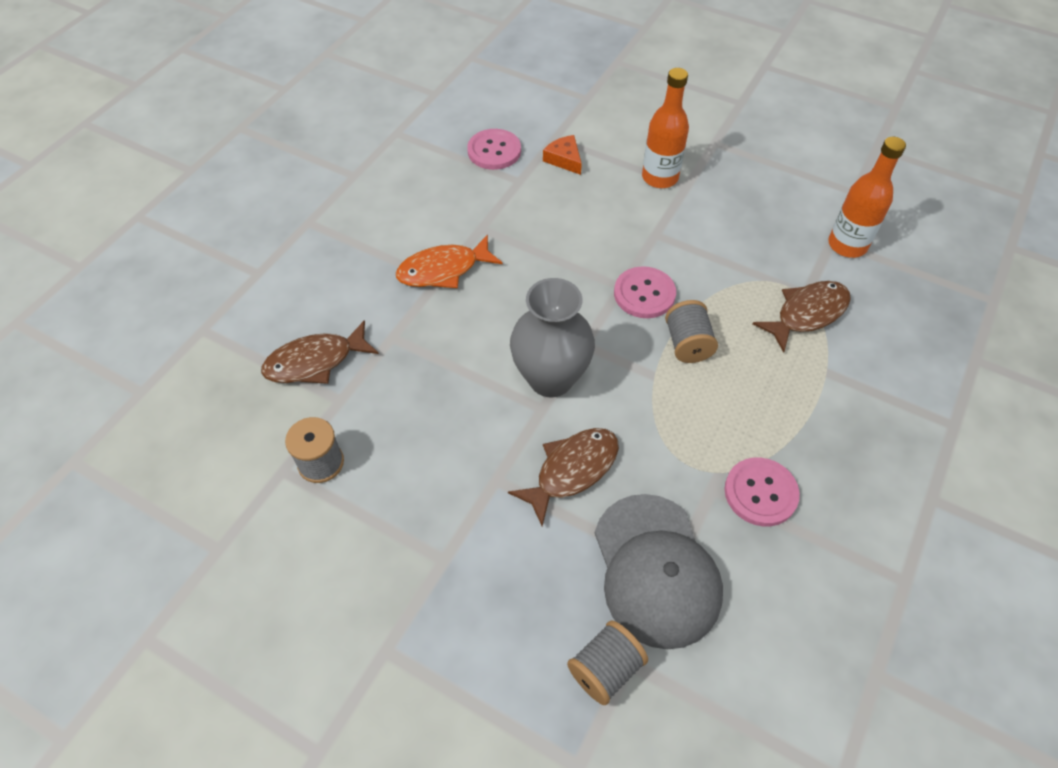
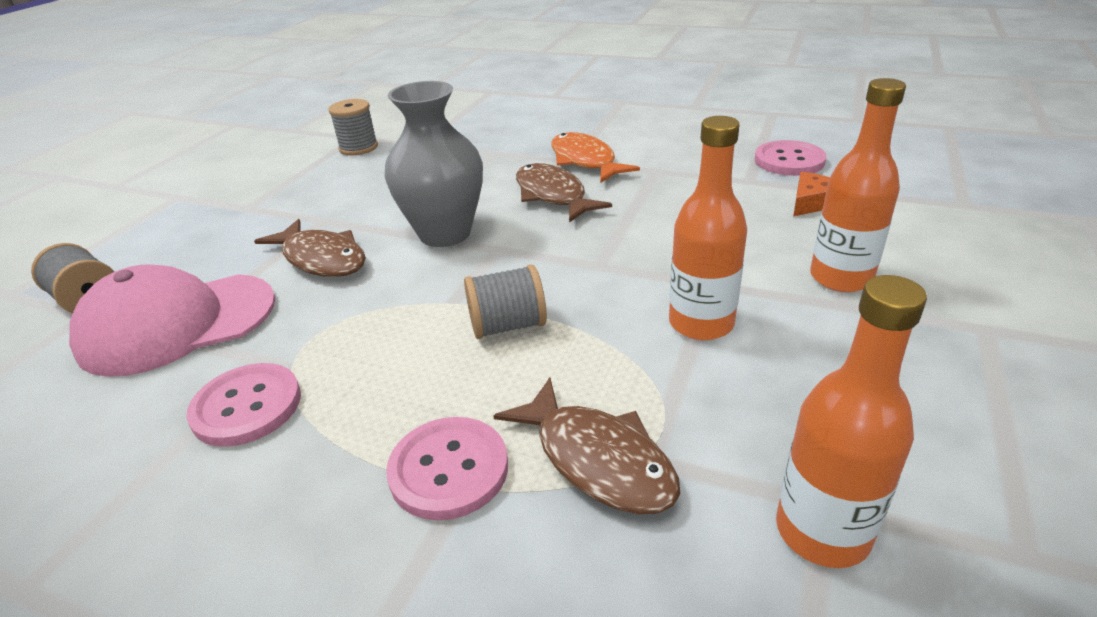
camera: 85 degrees right, 20 degrees down
(315, 361) = (461, 129): brown fish -> brown fish (553, 195)
(644, 294) = (591, 283): pink button -> pink button (449, 469)
(656, 570) = (177, 323): grey cap -> pink cap
(697, 249) = (701, 323): none -> orange bottle

